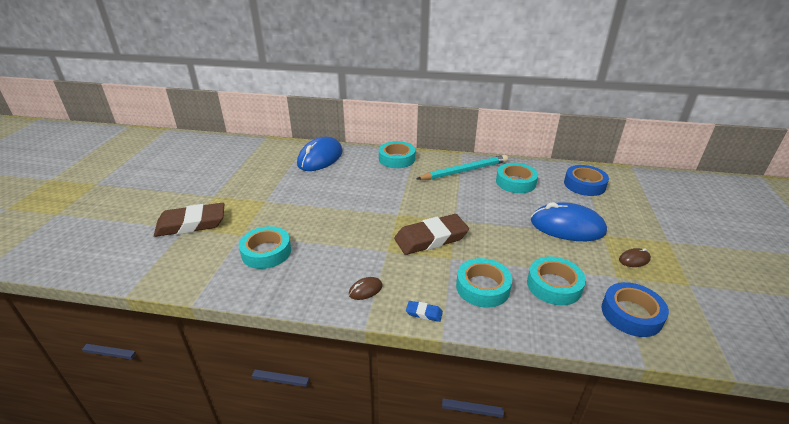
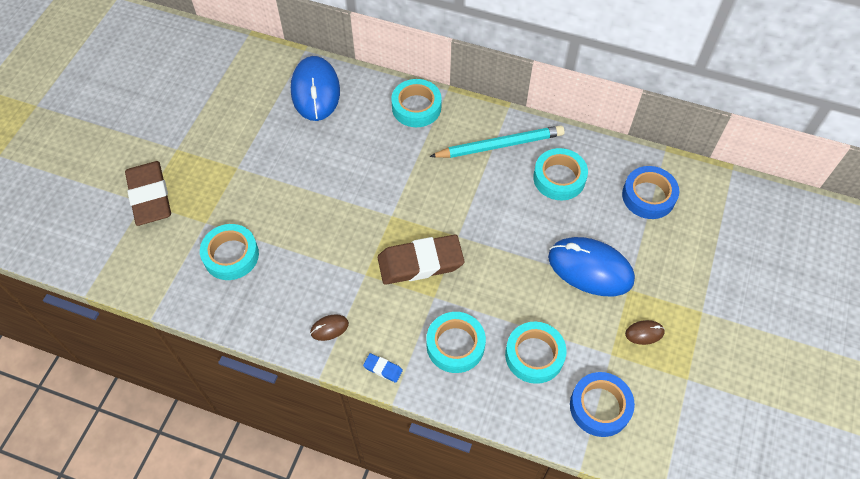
camera: 10 degrees right, 25 degrees up
(191, 224) = (150, 196): brown eraser -> brown eraser turned 75 degrees clockwise
(320, 158) = (315, 91): blue mouse -> blue mouse turned 45 degrees counterclockwise

